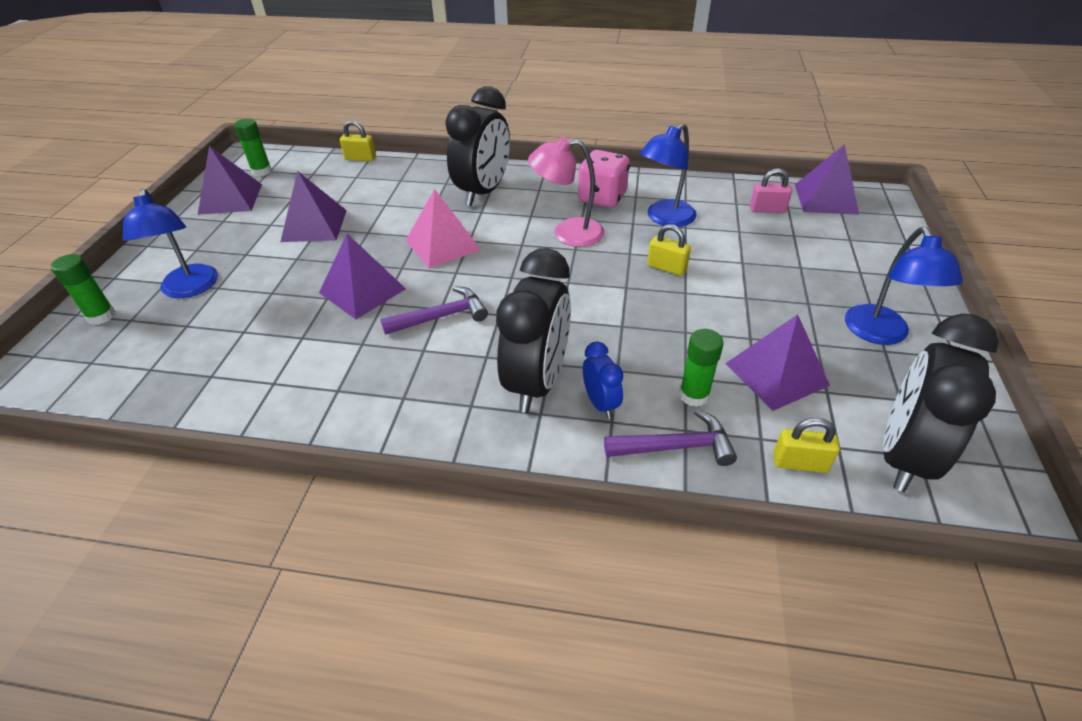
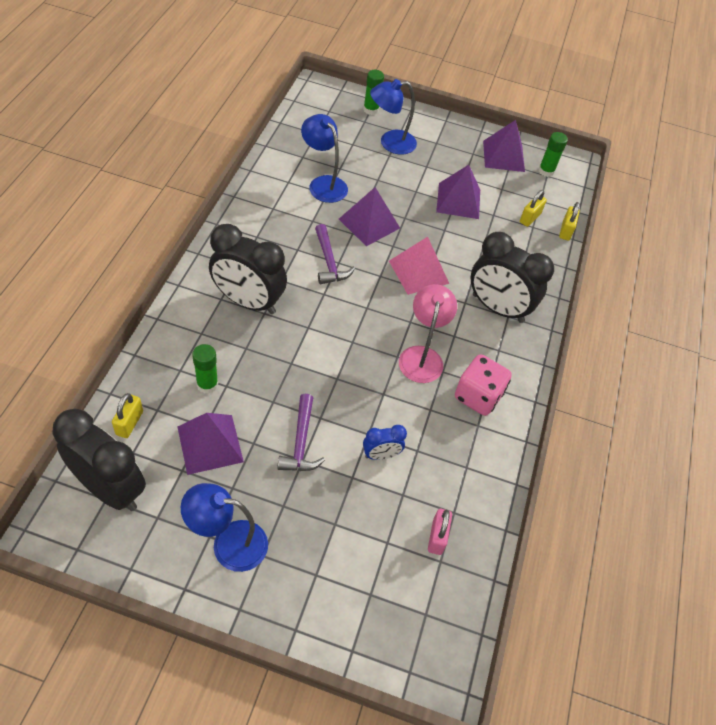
camera: 90 degrees right, 10 degrees up
(600, 403) = (218, 331): blue clock -> blue clock (381, 455)
(664, 218) = (434, 437): blue lamp -> blue lamp (323, 184)
(666, 267) = (356, 414): yellow padlock -> yellow padlock (530, 218)
(675, 447) = (168, 360): purple hammer -> purple hammer (301, 442)
(826, 199) = (451, 609): purple pyramid -> none

